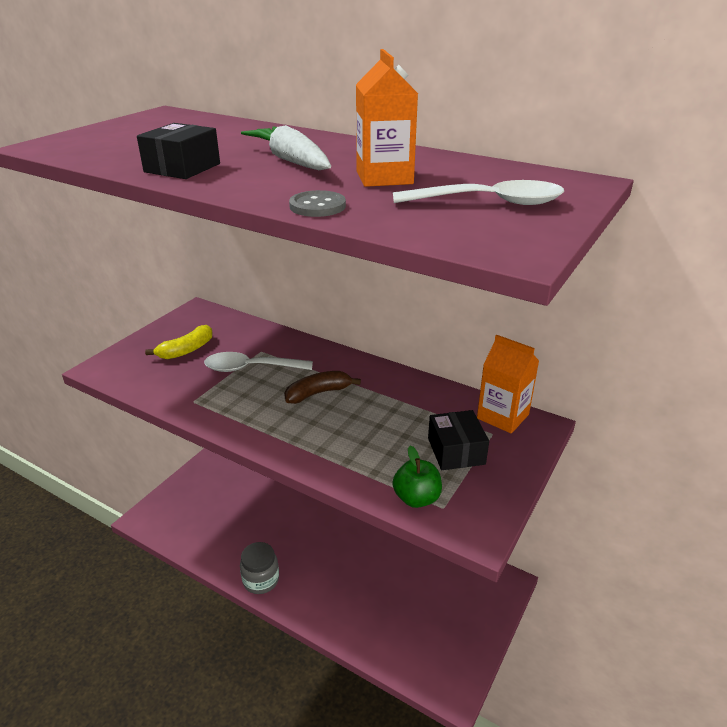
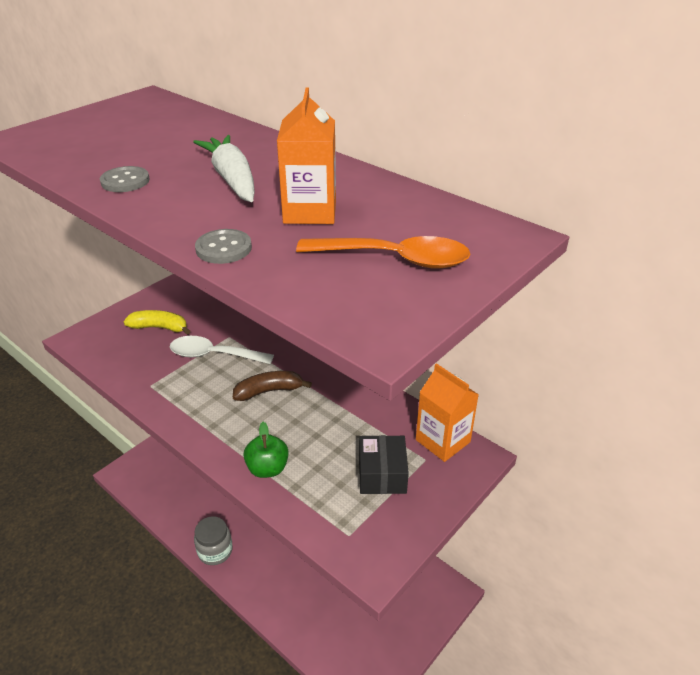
camera: 10 degrees right, 5 degrees up
(182, 168) = (125, 181): black box -> grey button
(186, 350) = (160, 327): yellow banana -> yellow banana turned 135 degrees counterclockwise
(416, 498) = (326, 521): green apple -> green apple (267, 468)
(490, 203) = (395, 259): white spoon -> orange spoon

